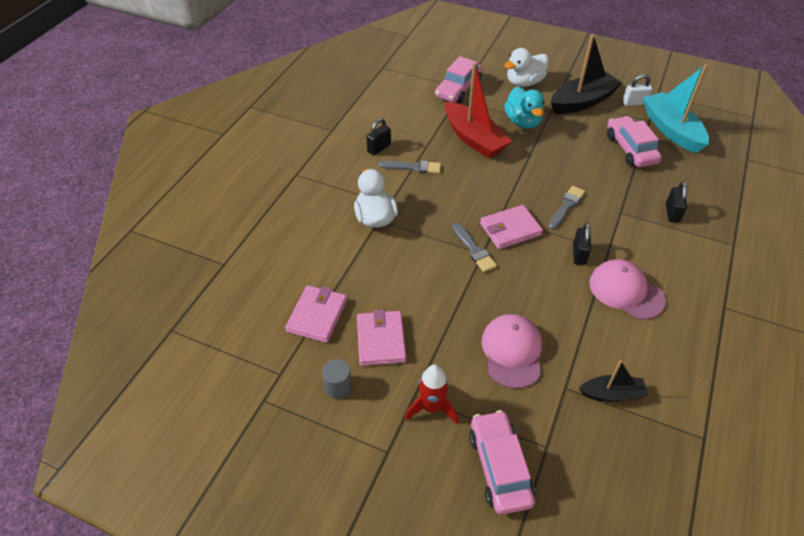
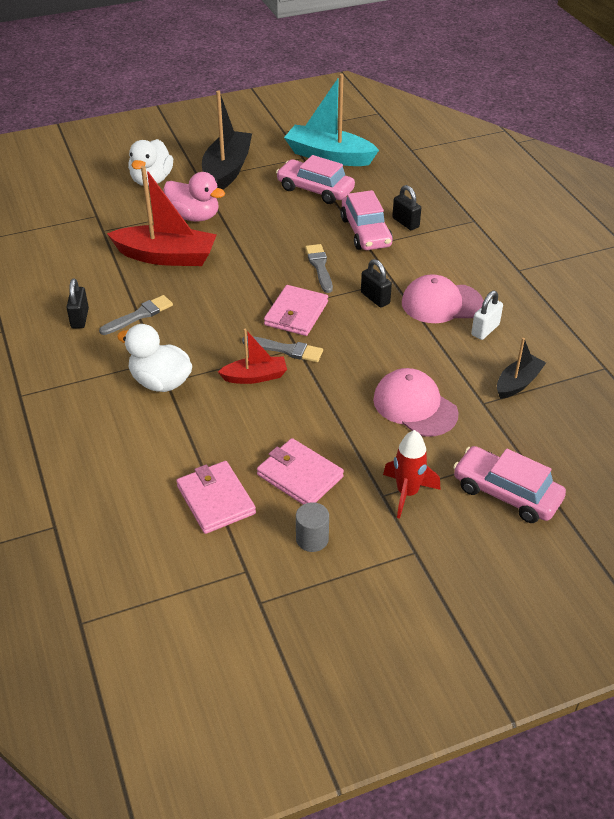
camera: 45 degrees left, 5 degrees down
(433, 254) = (255, 377): none -> red boat
(458, 89) = (92, 219): pink car -> pink car (365, 232)
(523, 122) = (194, 216): turquoise duck -> pink duck
(634, 103) = (272, 148): white padlock -> white padlock (485, 330)

